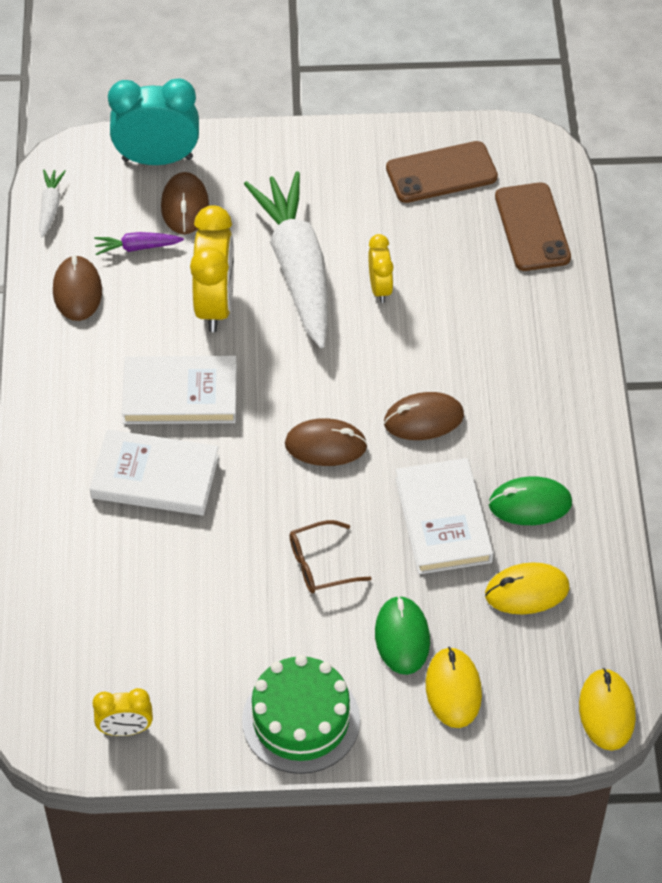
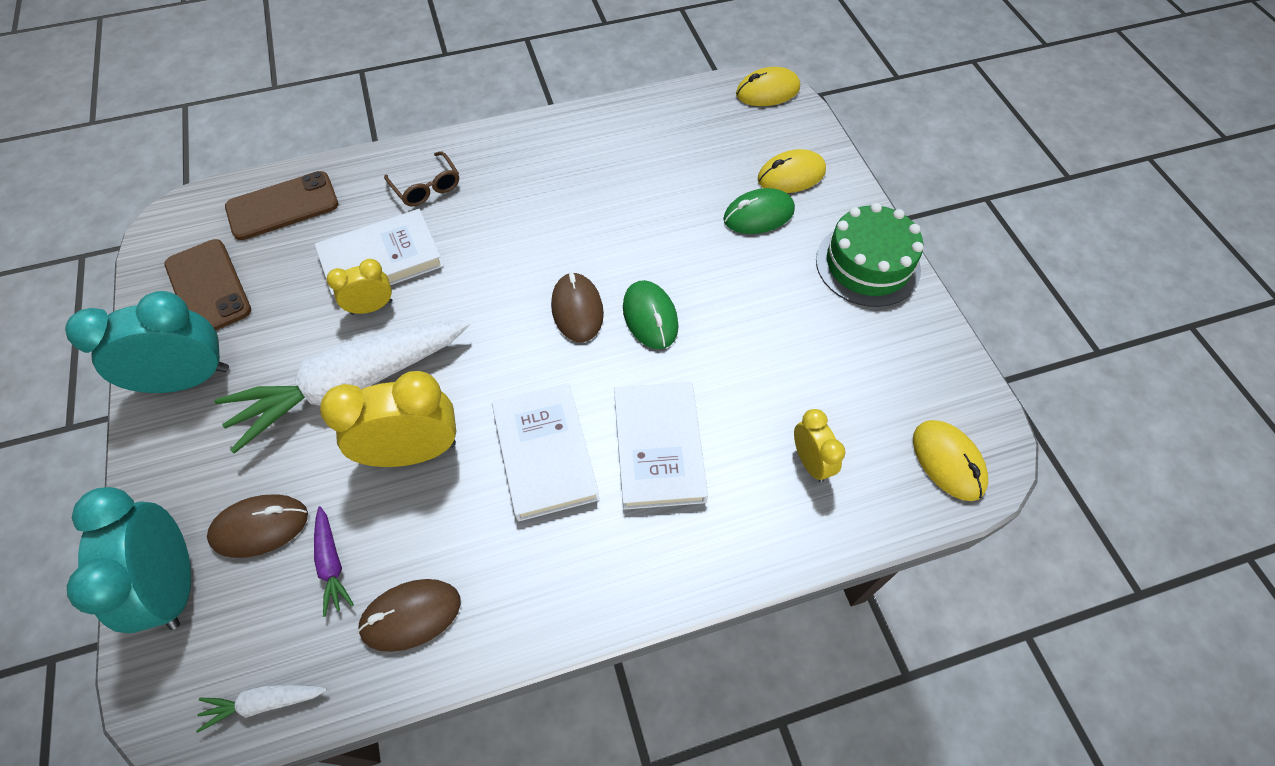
camera: 105 degrees left, 5 degrees up
(125, 729) = (946, 391): yellow clock -> yellow clock (810, 462)
(320, 564) = (710, 285): brown glasses -> brown glasses (426, 187)
(341, 162) = (189, 379): none -> turquoise clock
(423, 419) = (528, 243): brown mouse -> none
(443, 520) = (632, 210): white book -> white book (381, 260)
(526, 591) = (683, 148): yellow mouse -> yellow mouse (948, 461)
(530, 504) = (598, 159): green mouse -> green mouse (650, 317)

